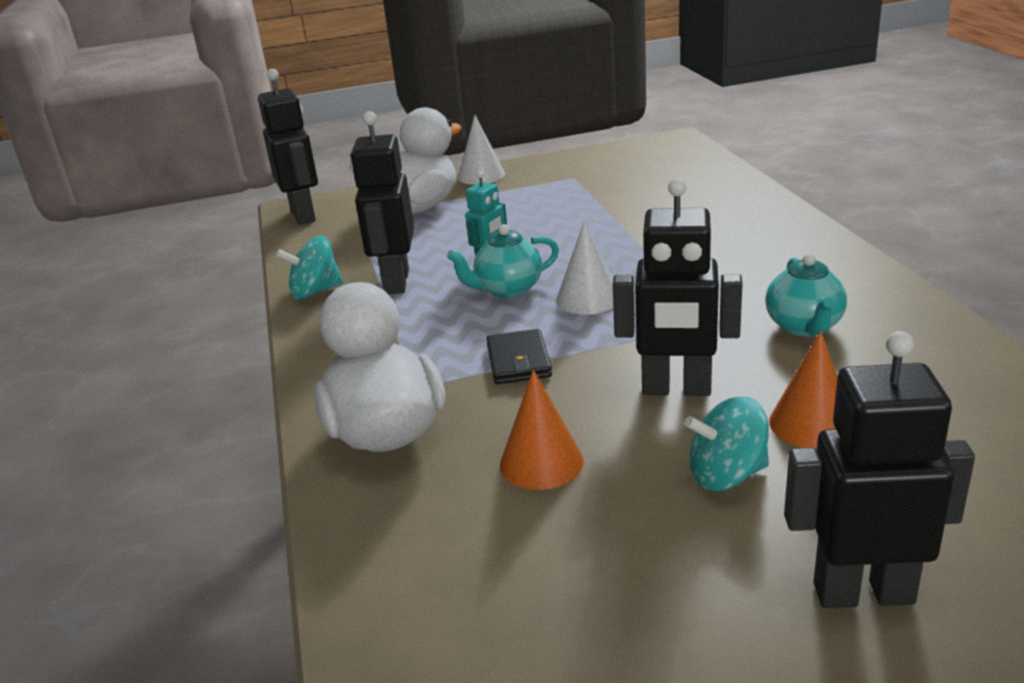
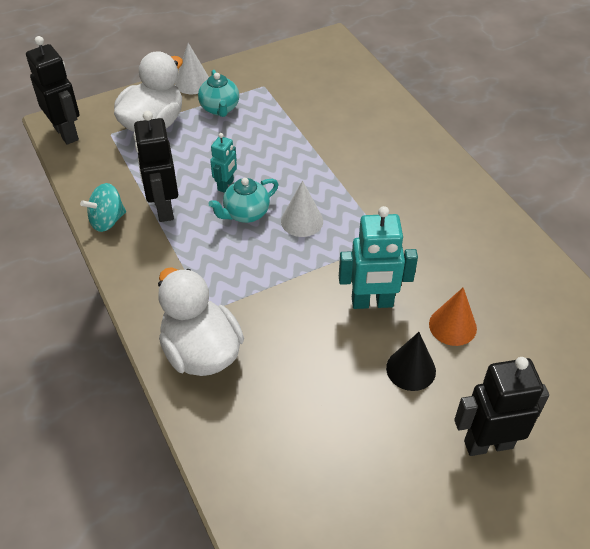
camera: 15 degrees left, 20 degrees up
(518, 361) = (270, 283): black wallet -> none
(541, 462) = (304, 369): orange cone -> none
(676, 389) = (372, 303): black robot -> turquoise robot
(727, 475) = (411, 369): turquoise spinning top -> black cone
(804, 327) = (441, 242): turquoise teapot -> turquoise teapot (220, 109)

